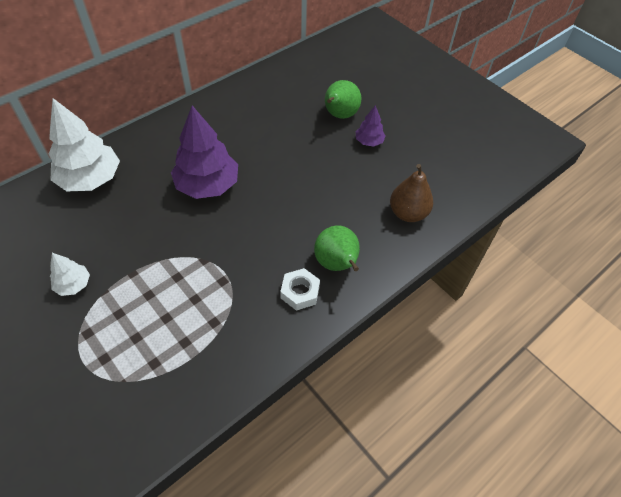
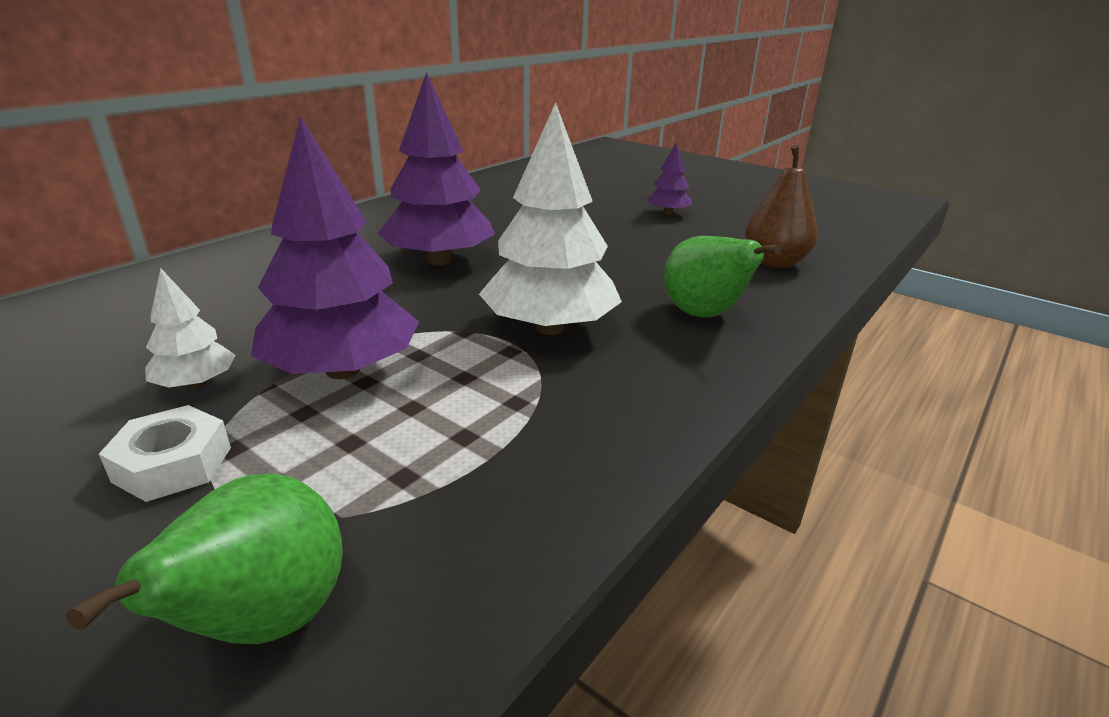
camera: 10 degrees left, 25 degrees down
(90, 179) = (227, 269): white tree -> white tree (550, 328)
(139, 284) = (343, 370): none -> purple tree
(300, 292) = (662, 349): white nut -> white nut (173, 464)
(339, 115) = (611, 198): green pear -> green pear (263, 622)

